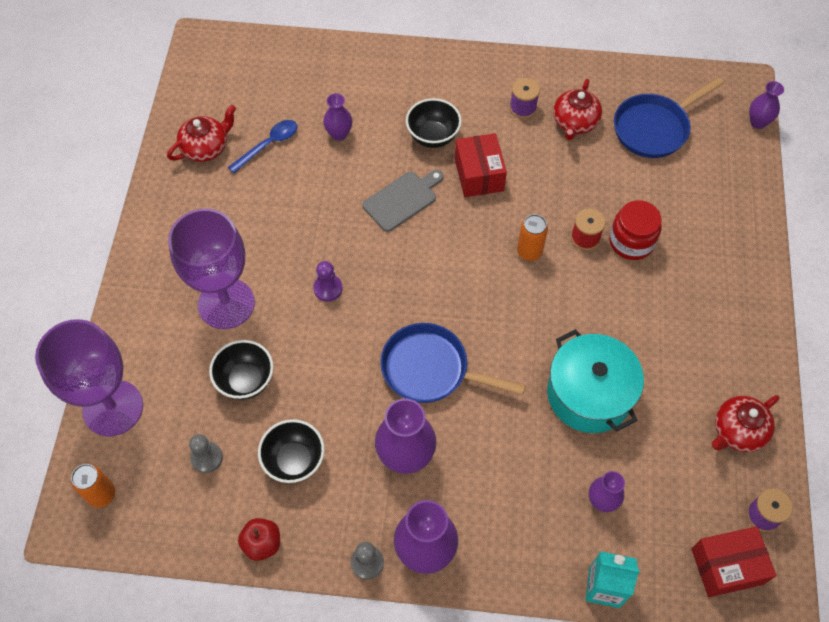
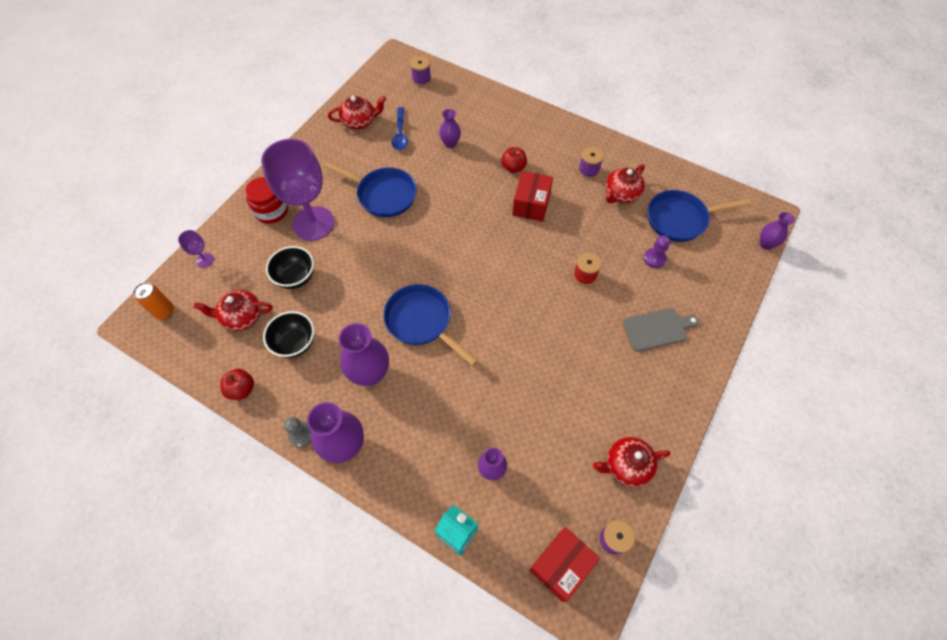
camera: 25 degrees right, 0 degrees up
(113, 408) = (205, 260): purple goblet -> purple goblet, size x0.40
(206, 458) = (241, 317): grey pawn -> red teapot
(254, 62) = (421, 80): none -> purple spool
(268, 145) = (400, 134): blue spoon -> blue spoon turned 105 degrees clockwise
(293, 232) = (383, 195): none -> blue pan
(328, 288) = (384, 239): purple pawn -> purple pawn (654, 258)
(402, 199) = (468, 201): grey cutting board -> grey cutting board (657, 329)
(433, 136) = (513, 167): black bowl -> red apple
(529, 252) = (538, 270): orange can -> none
(589, 394) = (525, 387): turquoise pot -> none
(631, 242) = (618, 292): red jar -> red jar (271, 211)
(727, 566) = (561, 565): red box -> red box turned 60 degrees counterclockwise

